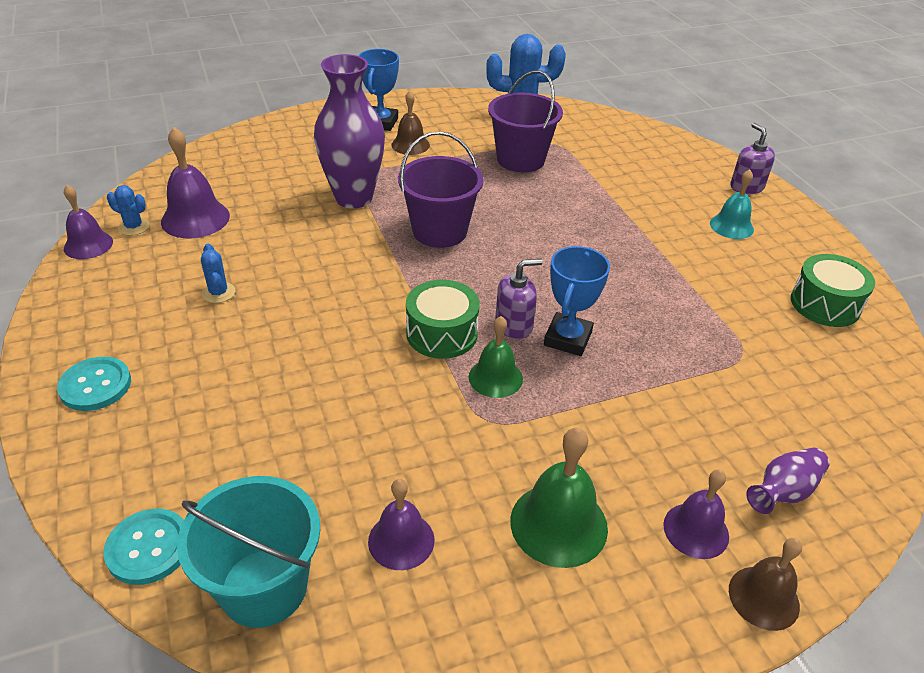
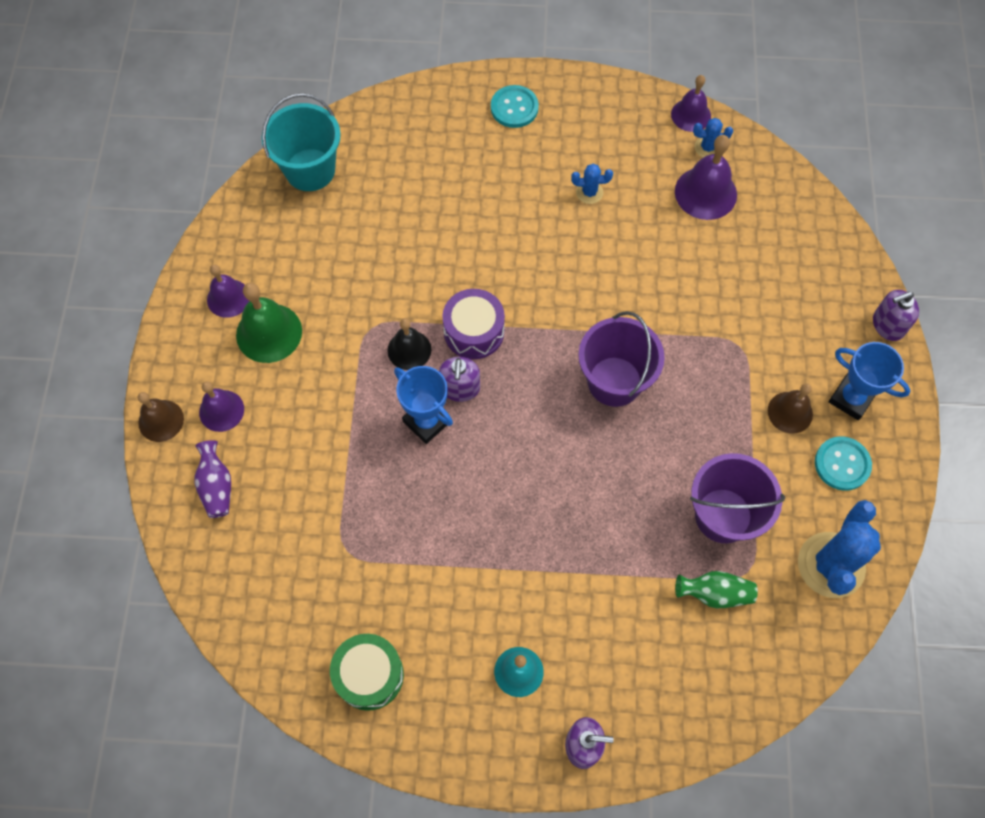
camera: 115 degrees right, 25 degrees up
(134, 227) = (707, 147): blue cactus -> blue cactus turned 45 degrees clockwise
(148, 548) = (364, 122): turquoise button -> turquoise button (842, 464)
(304, 116) = (888, 325): none -> purple soap dispenser
(354, 198) = (698, 326): purple vase -> none
(401, 540) = (304, 243): purple bell -> purple bell (228, 298)
(442, 333) = (474, 331): green drum -> purple drum
(495, 377) = (409, 350): green bell -> black bell
(584, 154) = (714, 593): none -> green vase

